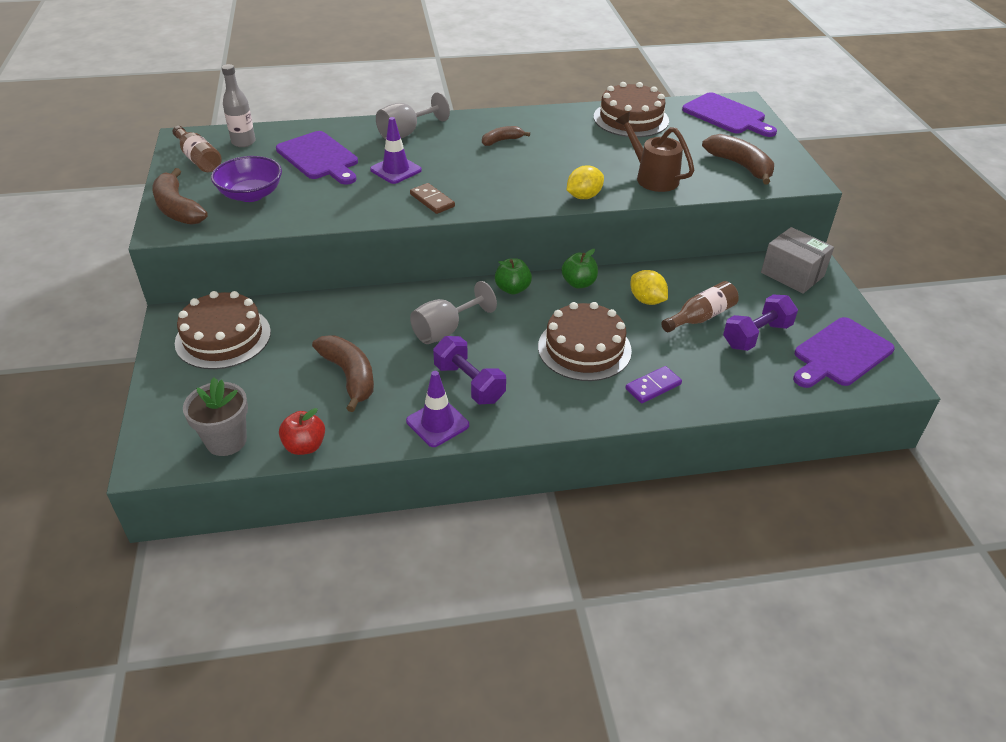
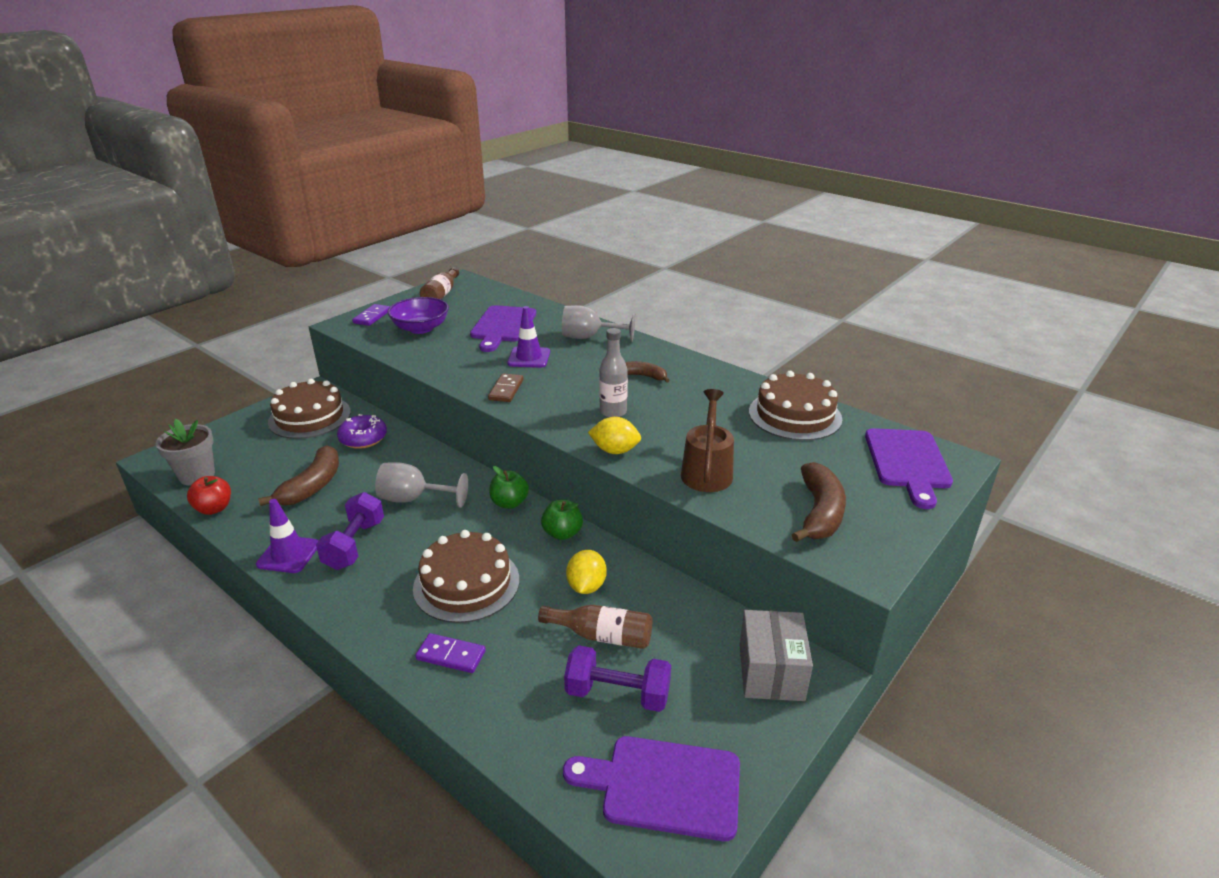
camera: 50 degrees right, 10 degrees down
(177, 209) = (372, 317): brown banana -> purple domino
(243, 142) = (484, 296): grey bottle -> grey bottle (613, 412)
(312, 321) = (363, 439): none -> purple donut

